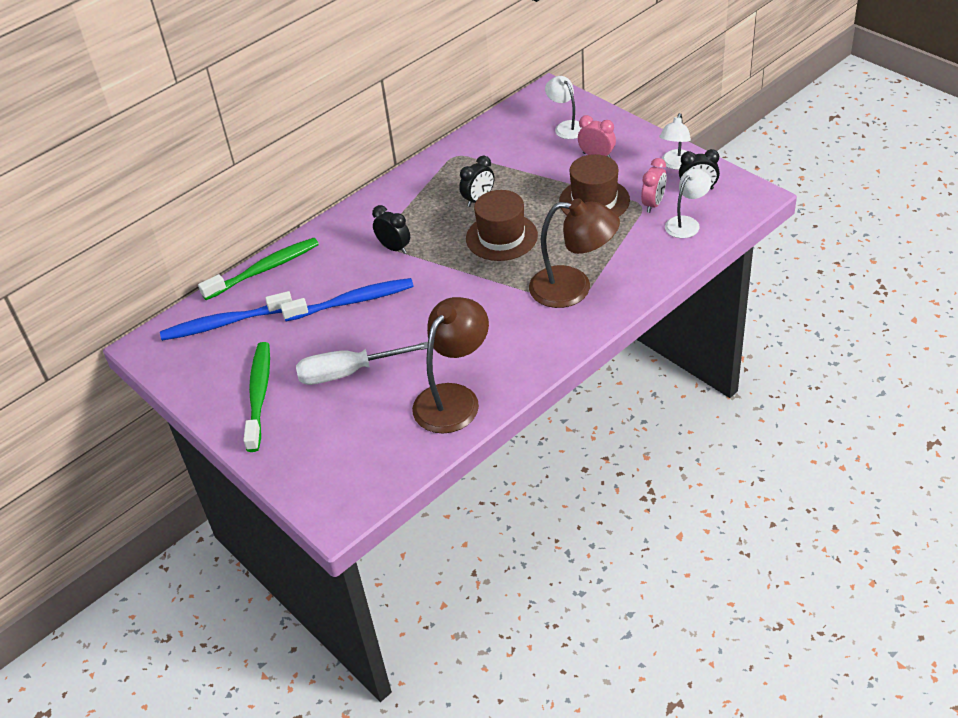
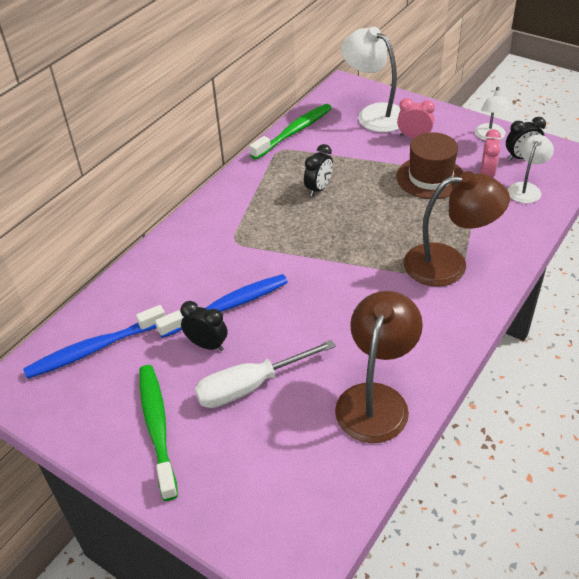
camera: 15 degrees left, 0 degrees up
(264, 270) = (121, 284): green toothbrush -> green toothbrush (294, 132)
(394, 248) = (252, 245): black clock -> black clock (207, 345)
(501, 237) = (356, 222): brown hat -> none
(566, 127) = (374, 114): white lamp -> white lamp, size x1.71

